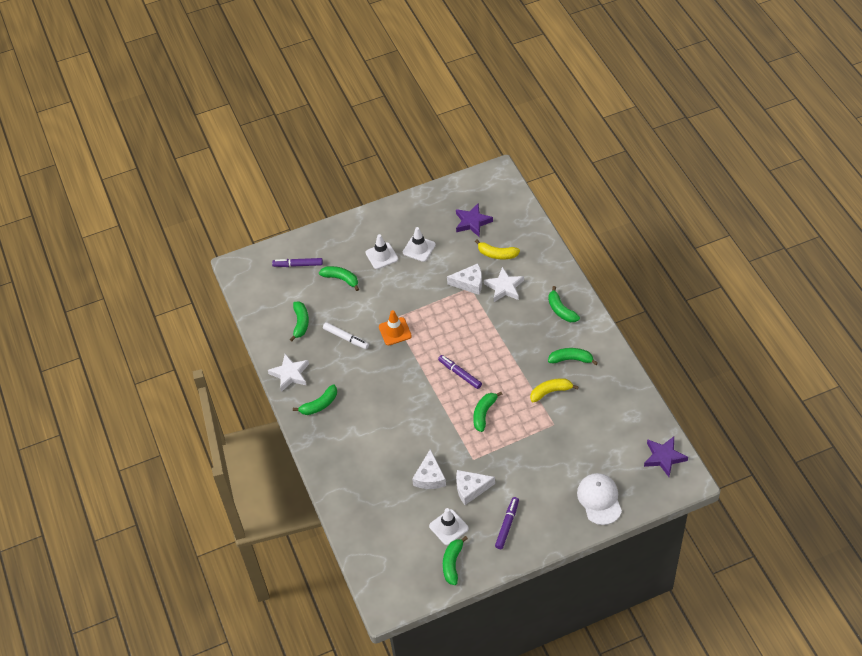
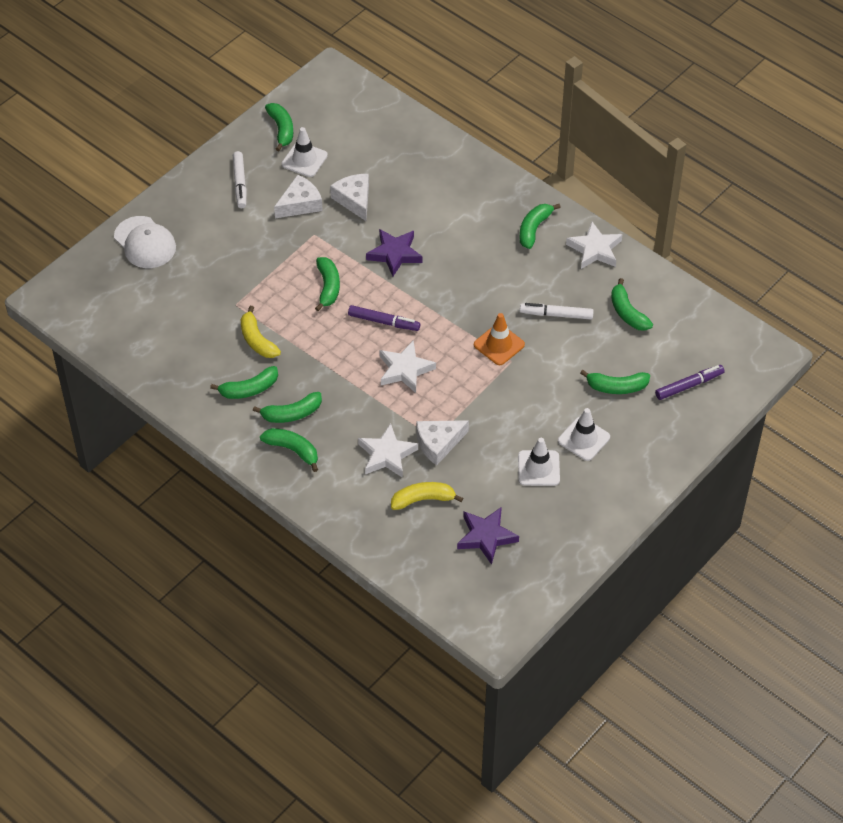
camera: 150 degrees right, 0 degrees up
(464, 336) = (405, 370): none -> white star
(507, 525) = (240, 183): purple marker -> white marker
(550, 392) = (257, 340): yellow banana -> yellow banana turned 105 degrees clockwise
(551, 333) = (292, 414): none -> green banana
(664, 457) = (84, 313): purple star -> purple star (395, 254)

